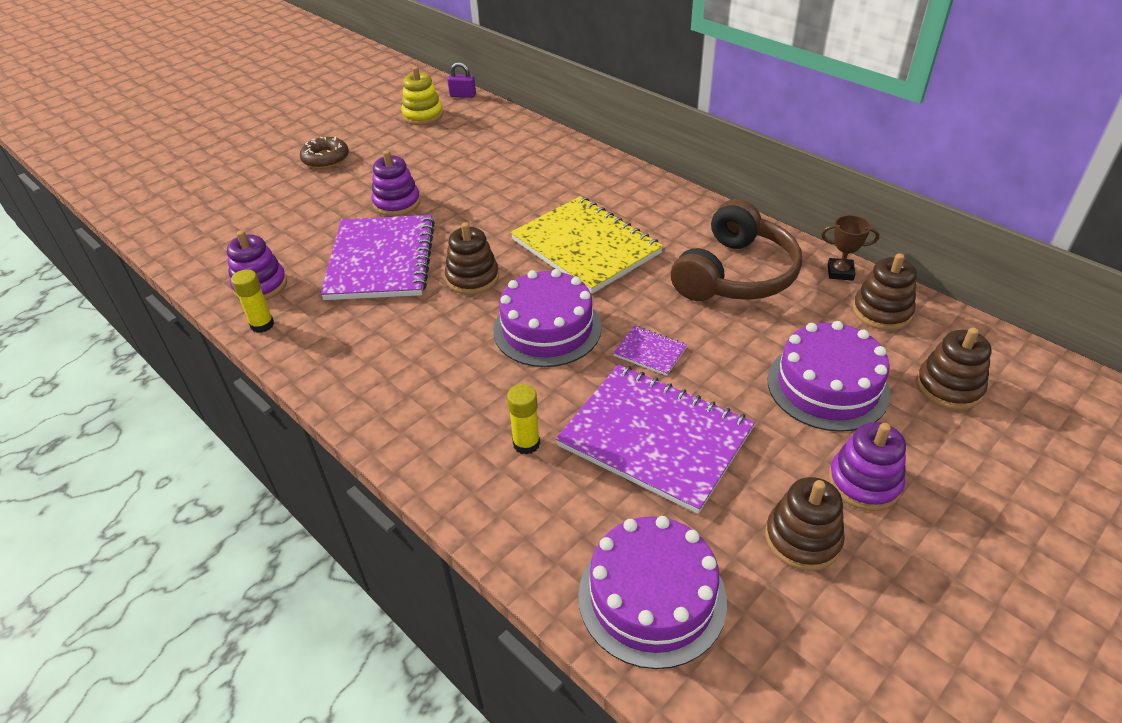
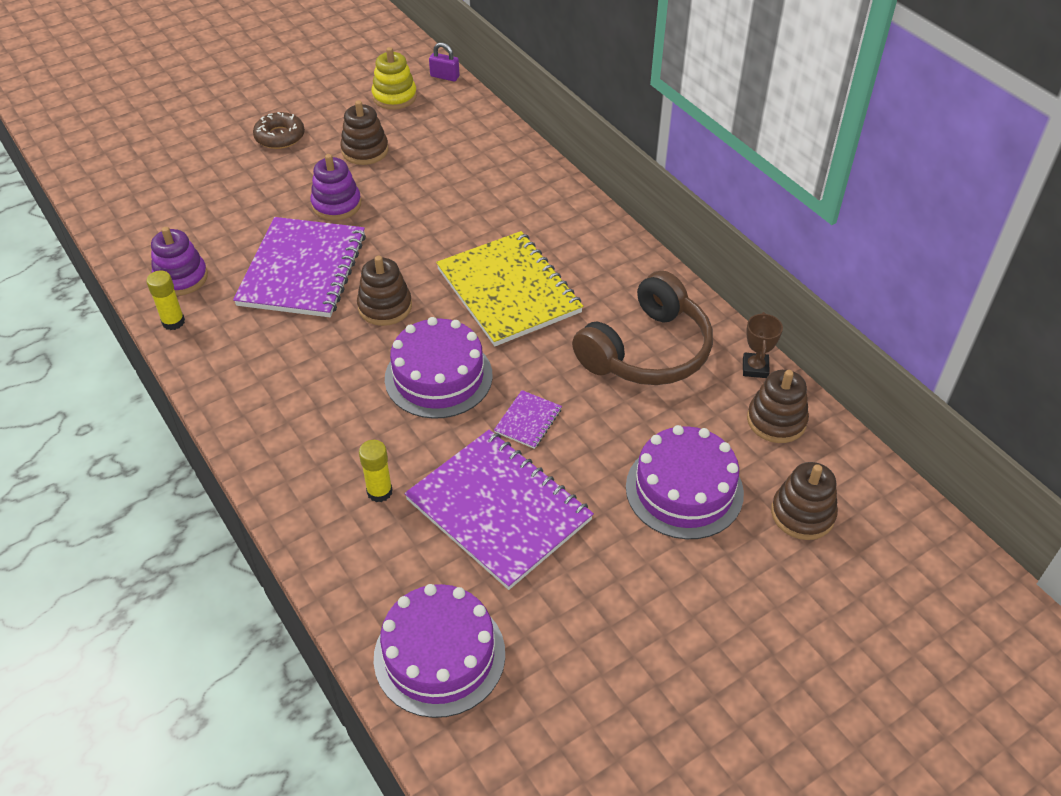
camera: 10 degrees right, 5 degrees up
(650, 352) = (528, 420): purple notebook -> purple notebook turned 75 degrees clockwise
(802, 539) = (593, 632): brown stacking toy -> brown stacking toy (365, 150)
(840, 272) = (755, 368): brown trophy -> brown trophy turned 75 degrees clockwise
(864, 482) = (674, 591): purple stacking toy -> none

